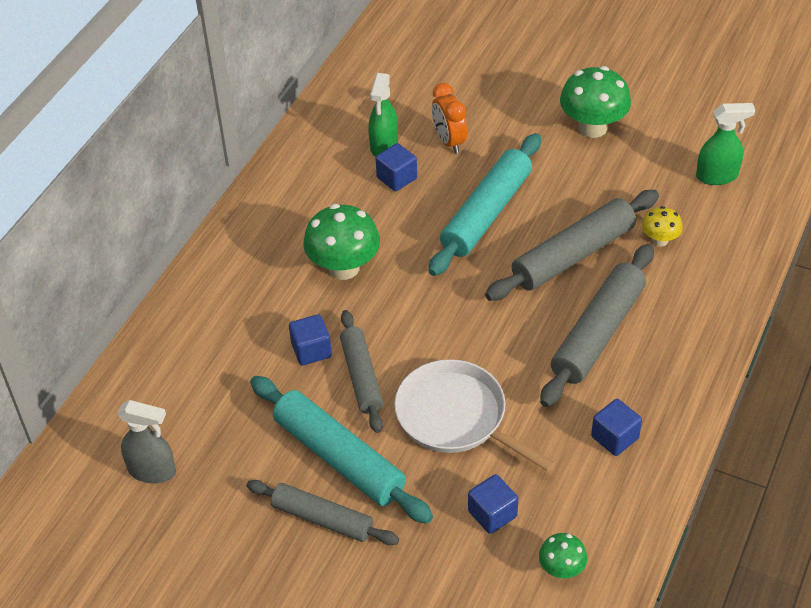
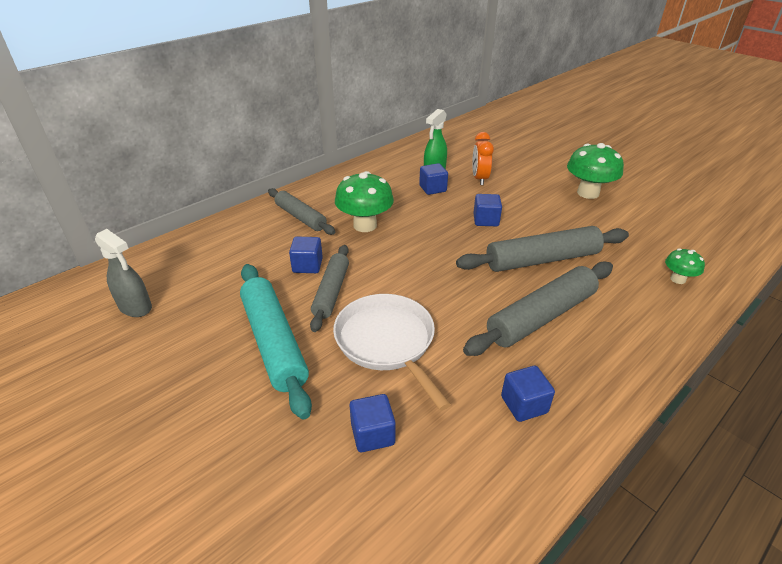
camera: 20 degrees right, 10 degrees down
(322, 519) = (225, 385): grey rolling pin -> grey rolling pin (300, 217)
(486, 213) = (486, 220): turquoise rolling pin -> blue cube
(561, 569) = (412, 518): green mushroom -> green mushroom (678, 279)
(660, 240) = (620, 268): yellow mushroom -> none
(717, 176) = (682, 240): green spray bottle -> none

